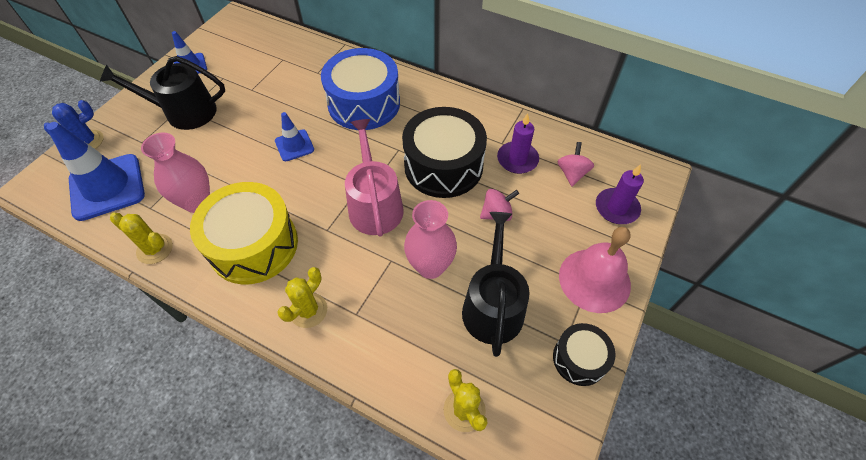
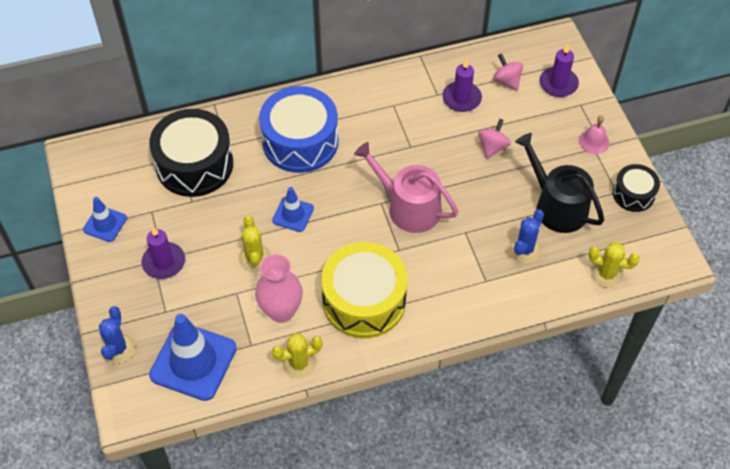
camera: 45 degrees left, 0 degrees up
(184, 112) = (164, 262): black watering can -> purple candle
(308, 310) = (455, 304): yellow cactus -> yellow cactus (254, 258)
(419, 317) = (524, 249): none -> blue cactus
(430, 266) = (493, 215): pink vase -> none
(443, 166) = (419, 142): black drum -> black drum (194, 165)
(594, 280) = (594, 141): pink bell -> pink bell, size x0.52

